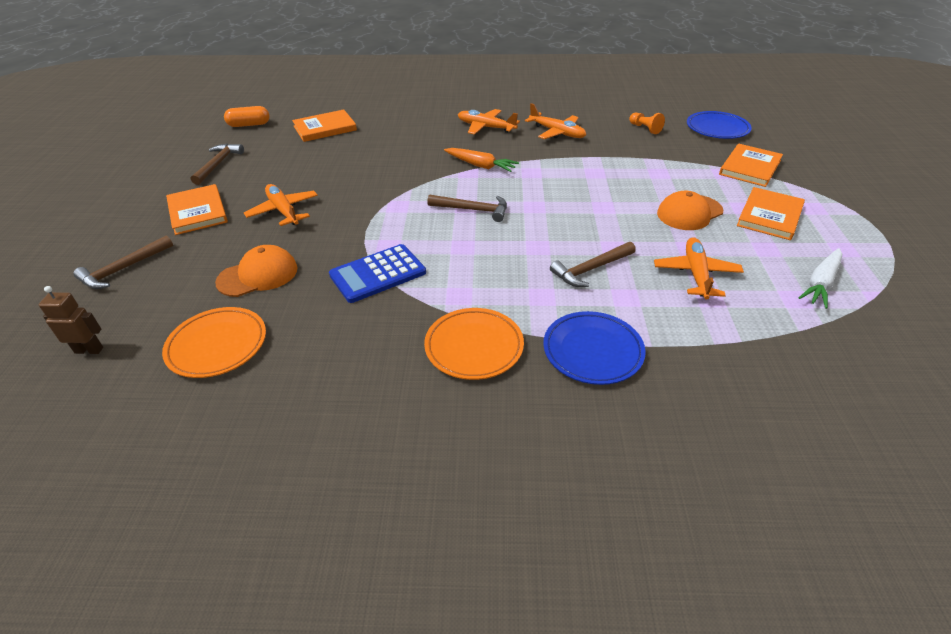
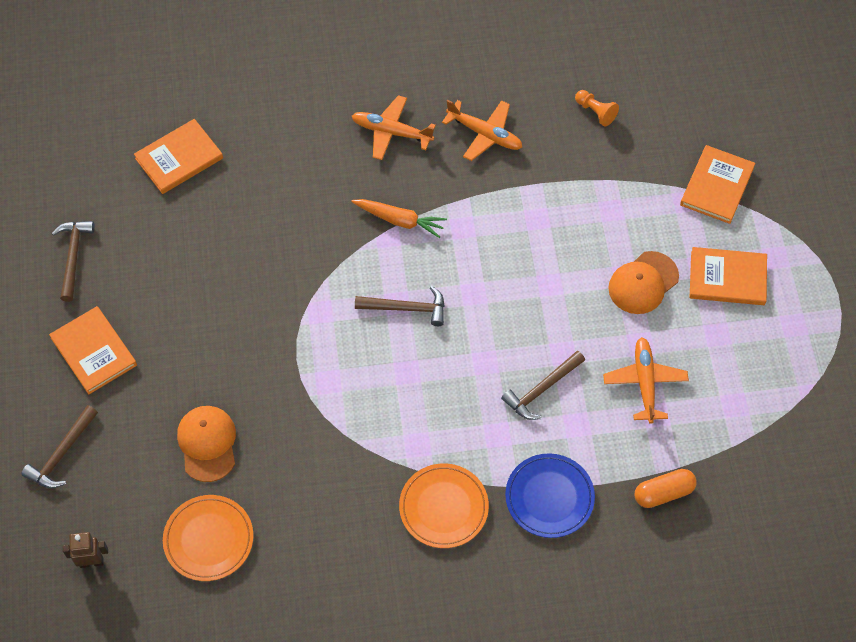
camera: 10 degrees left, 20 degrees up
(249, 125) = (73, 162): orange capsule -> orange capsule (663, 493)
(258, 275) = (207, 444): orange cap -> orange cap turned 60 degrees counterclockwise
(283, 211) = (193, 338): orange plane -> none
(378, 274) = (329, 425): blue calculator -> none
(717, 129) = (686, 102): blue plate -> none
(769, 216) = (727, 278): orange book -> orange book turned 75 degrees clockwise
(821, 283) = (762, 380): white carrot -> none

